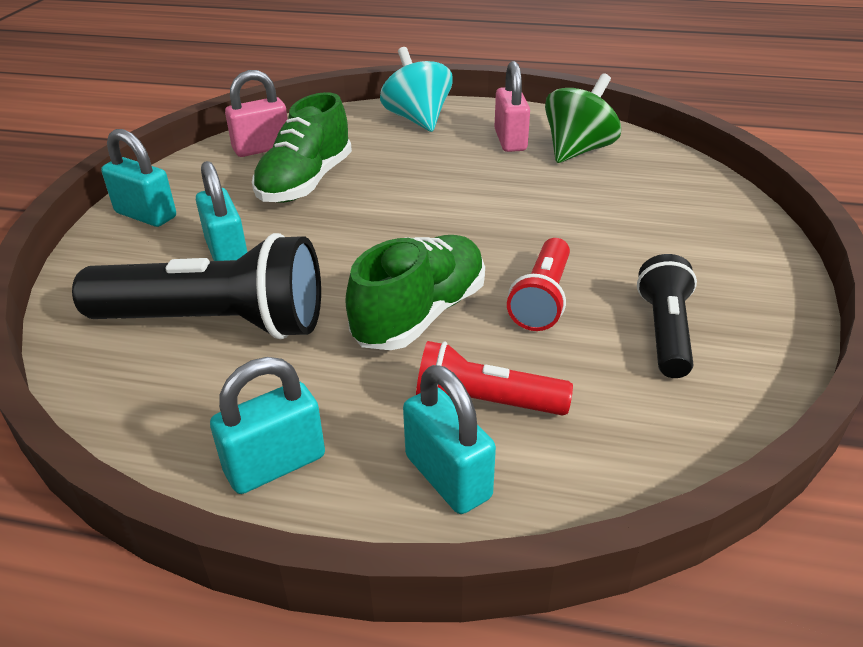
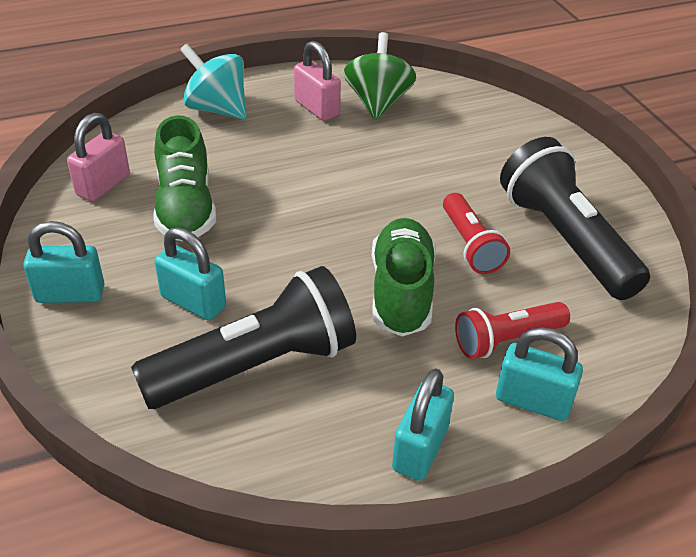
camera: 35 degrees left, 5 degrees up
(665, 331) = (565, 239): black flashlight -> black flashlight, size x1.77

